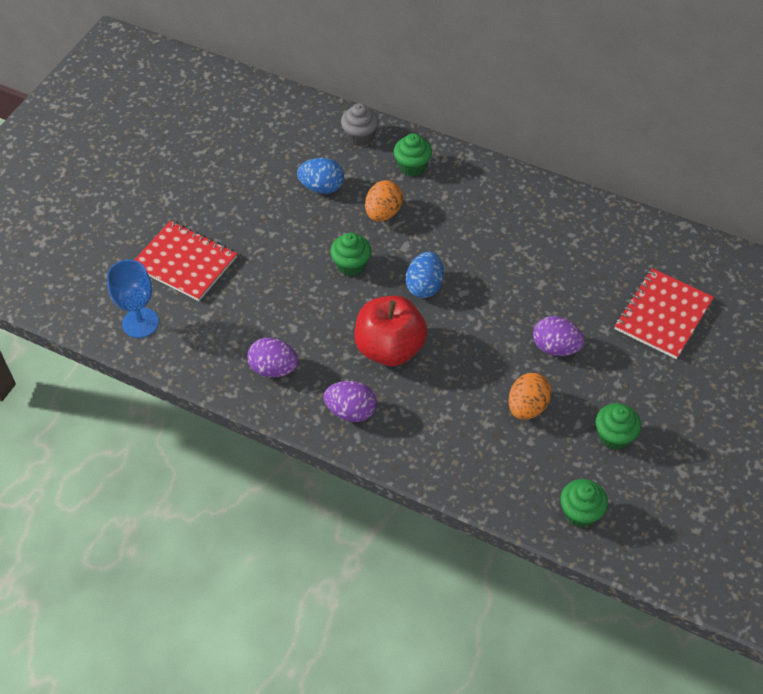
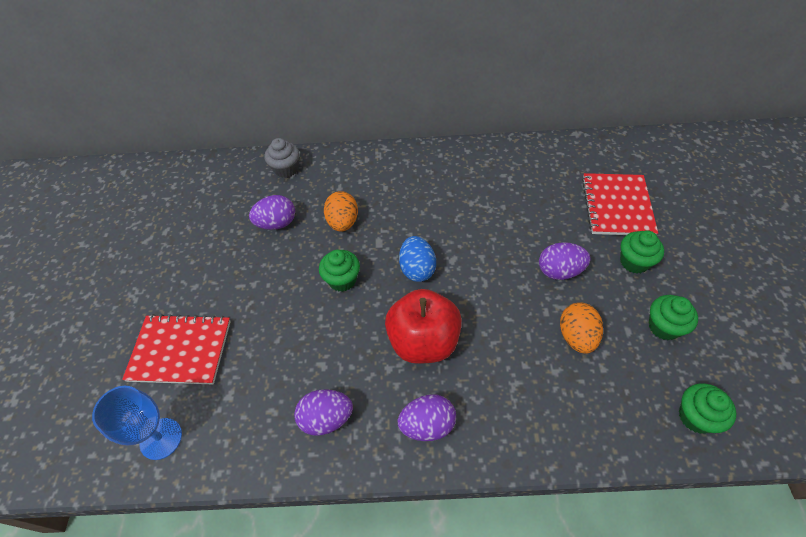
camera: 25 degrees left, 0 degrees up
(321, 187) = (277, 223): blue egg -> purple egg
(412, 166) = (344, 175): green cupcake -> green cupcake (634, 262)

